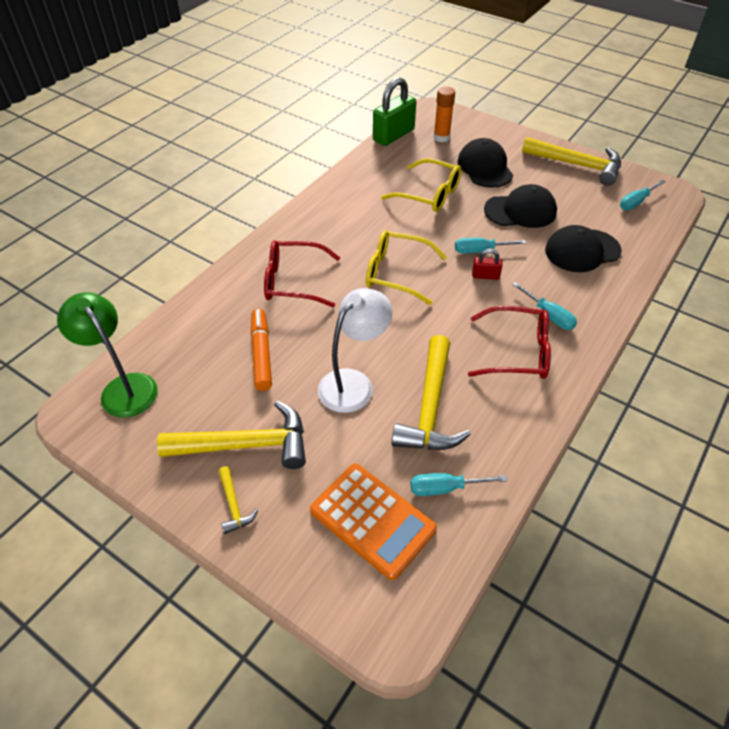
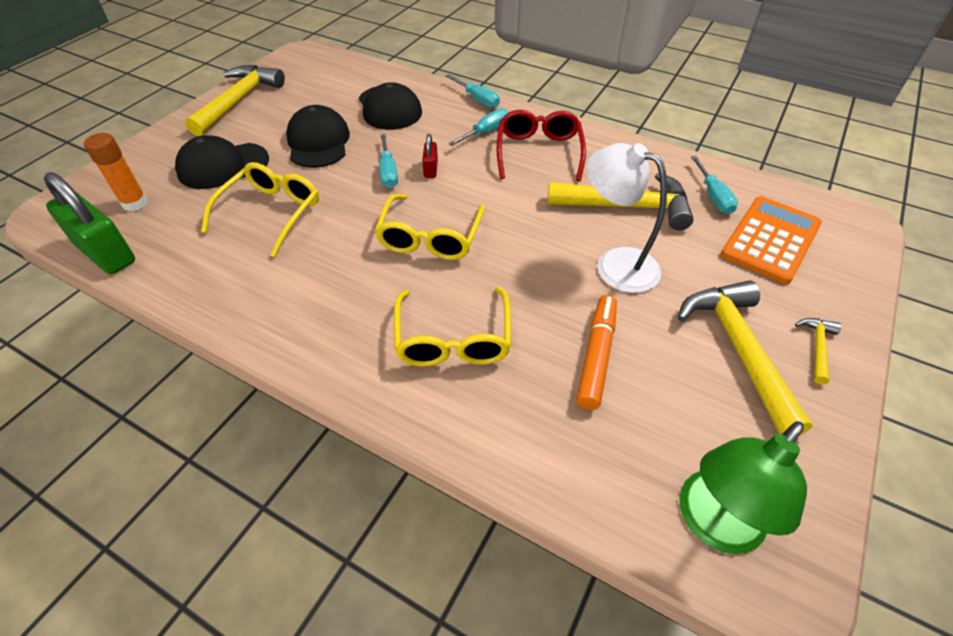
camera: 95 degrees left, 0 degrees up
(233, 505) = (817, 348): yellow hammer -> yellow hammer turned 45 degrees counterclockwise
(261, 354) = (596, 356): orange marker -> orange marker turned 120 degrees clockwise
(293, 281) = (453, 339): red glasses -> yellow glasses
(636, 202) = (314, 72): turquoise screwdriver -> turquoise screwdriver (477, 99)

